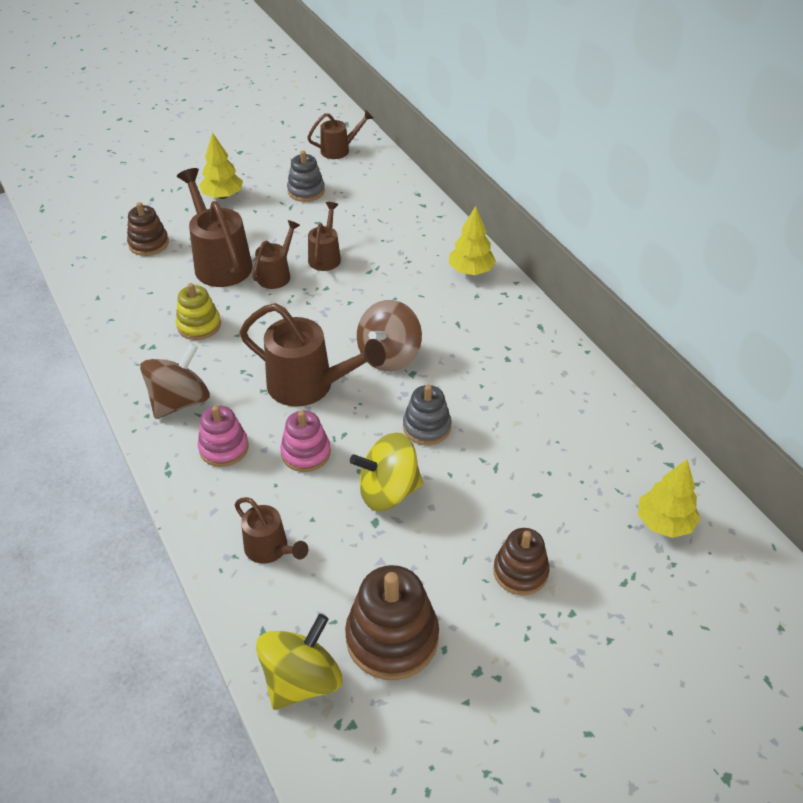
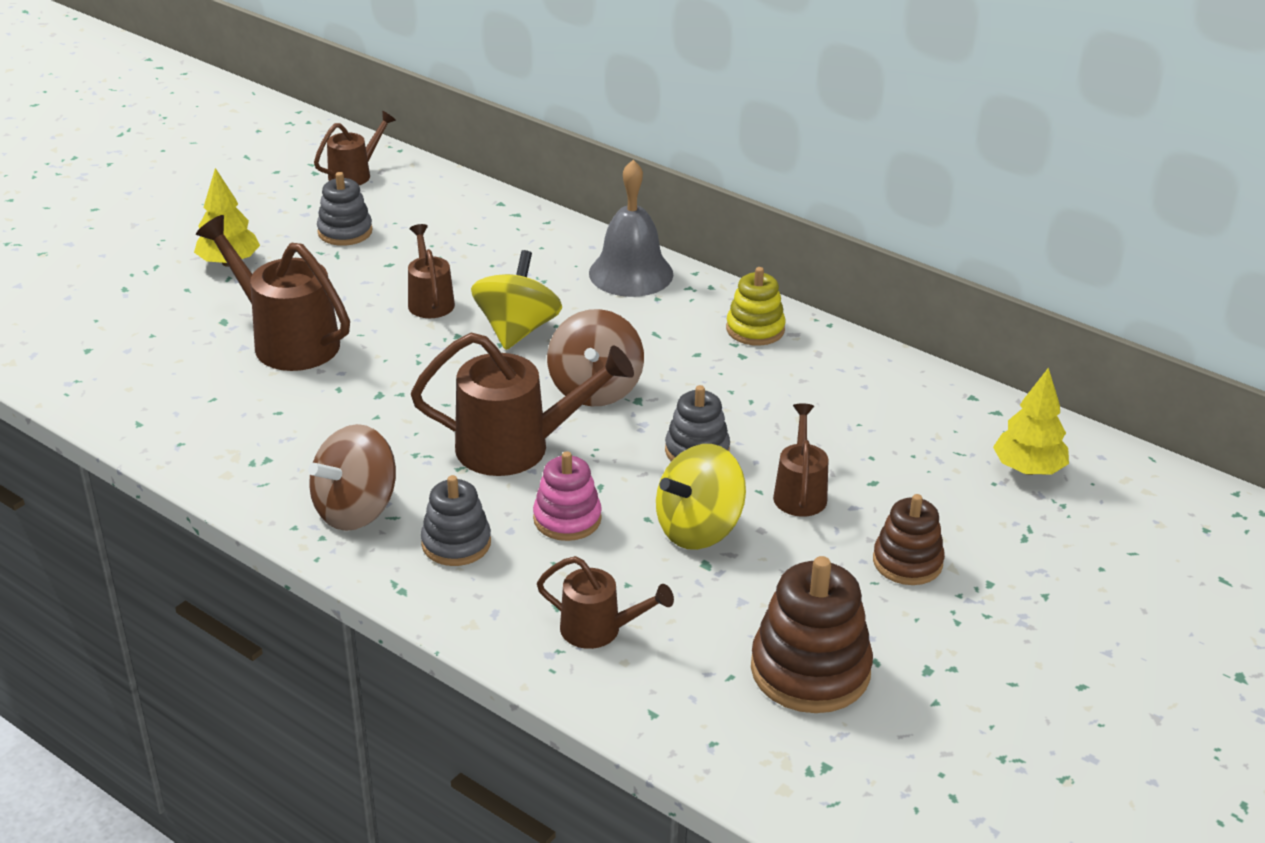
camera: 25 degrees left, 10 degrees down
(149, 244) = (164, 342): brown stacking toy -> none
(180, 401) = (356, 510): brown spinning top -> brown spinning top turned 150 degrees counterclockwise
(199, 325) = (314, 419): yellow stacking toy -> yellow stacking toy (755, 329)
(224, 448) = (456, 543): pink stacking toy -> grey stacking toy
(277, 274) = (378, 336): brown watering can -> brown watering can (800, 492)
(302, 680) = (736, 744): yellow spinning top -> yellow spinning top (517, 330)
(471, 271) = (631, 273): yellow tree -> grey bell

